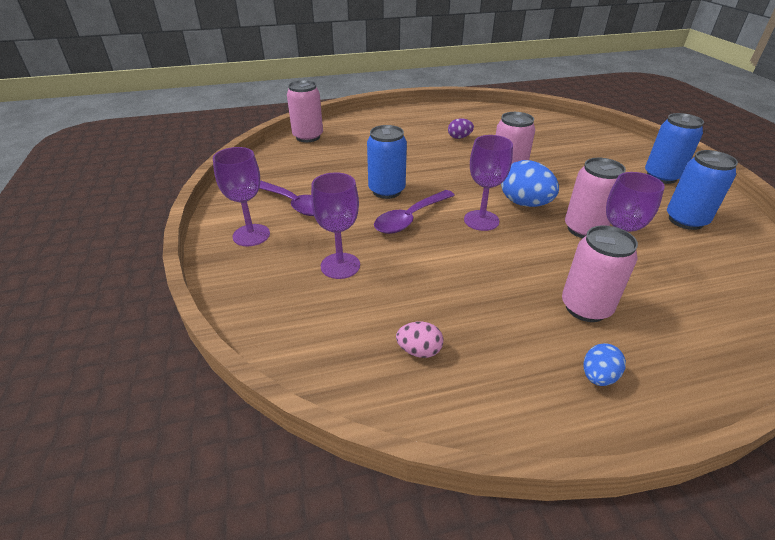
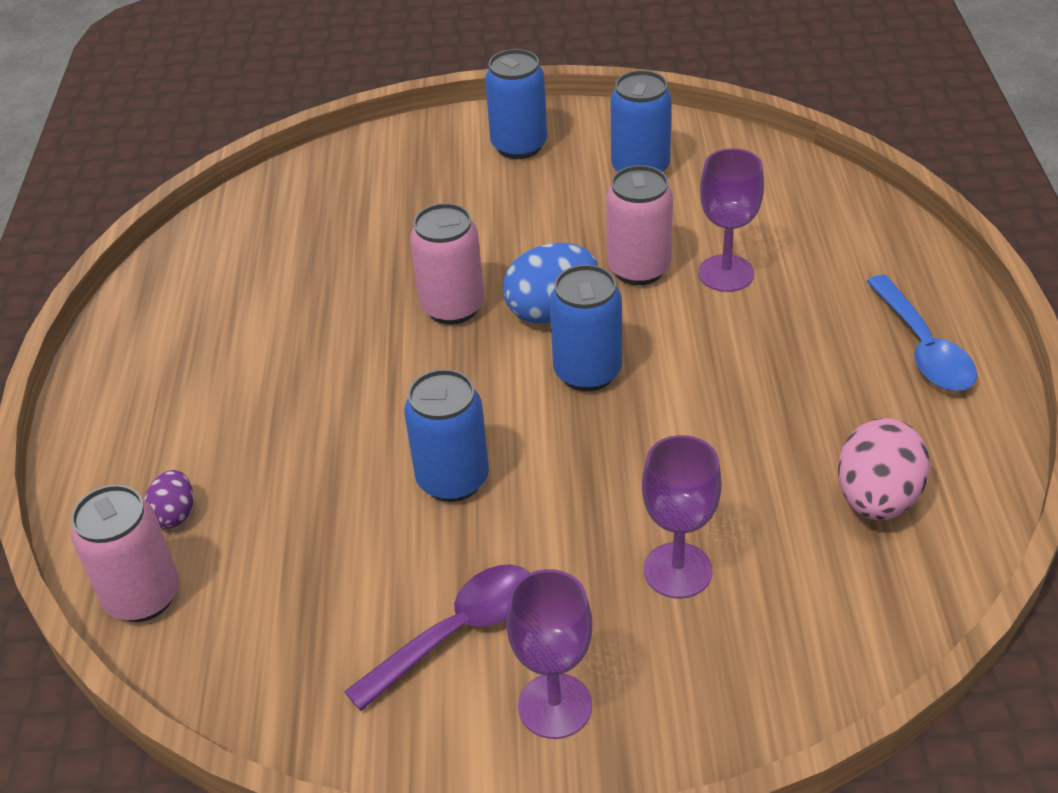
camera: 75 degrees left, 5 degrees up
(410, 218) = (558, 460): purple spoon -> none
(419, 351) = (877, 499): pink egg -> pink egg, size x1.81
(459, 137) = (277, 337): purple egg -> purple egg (175, 514)
(481, 220) = (587, 372): purple goblet -> blue can
(585, 307) = (808, 321): pink can -> none
(598, 376) = (923, 348): blue egg -> blue spoon

